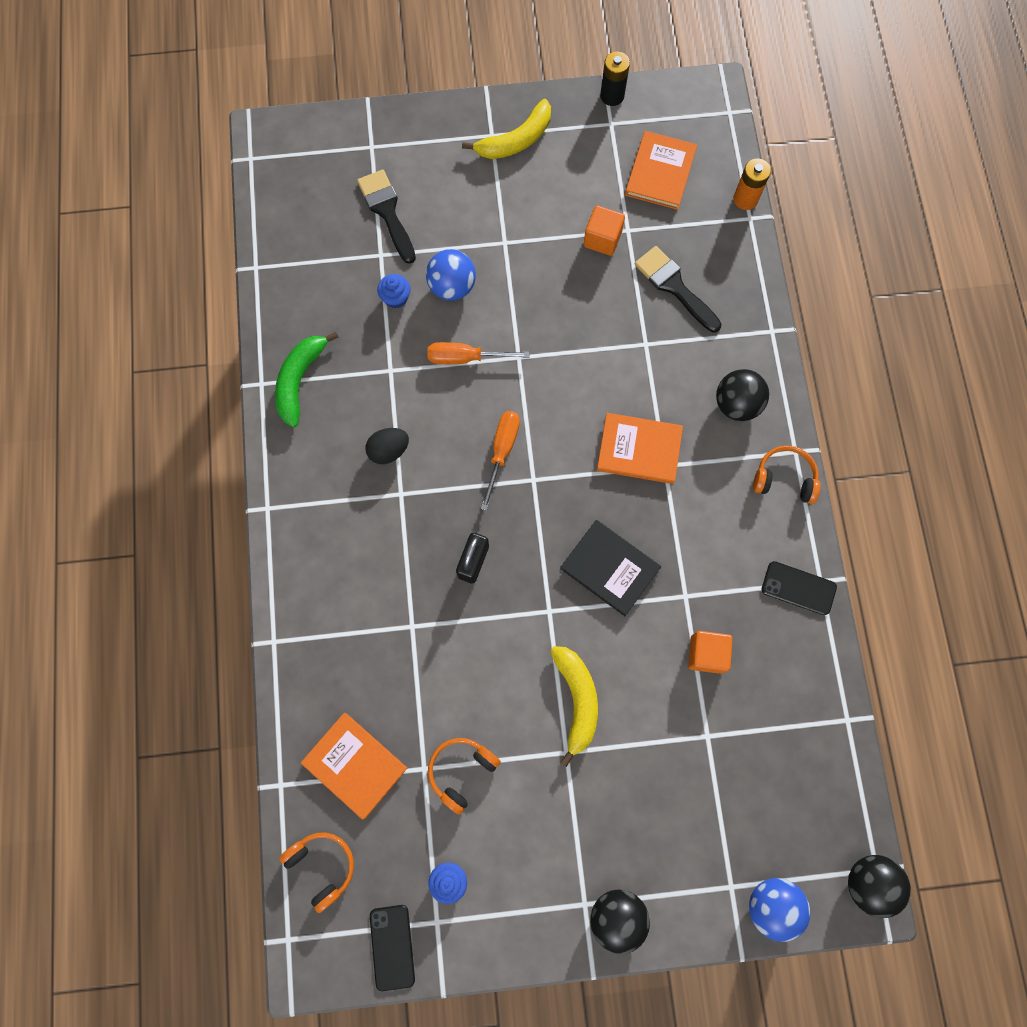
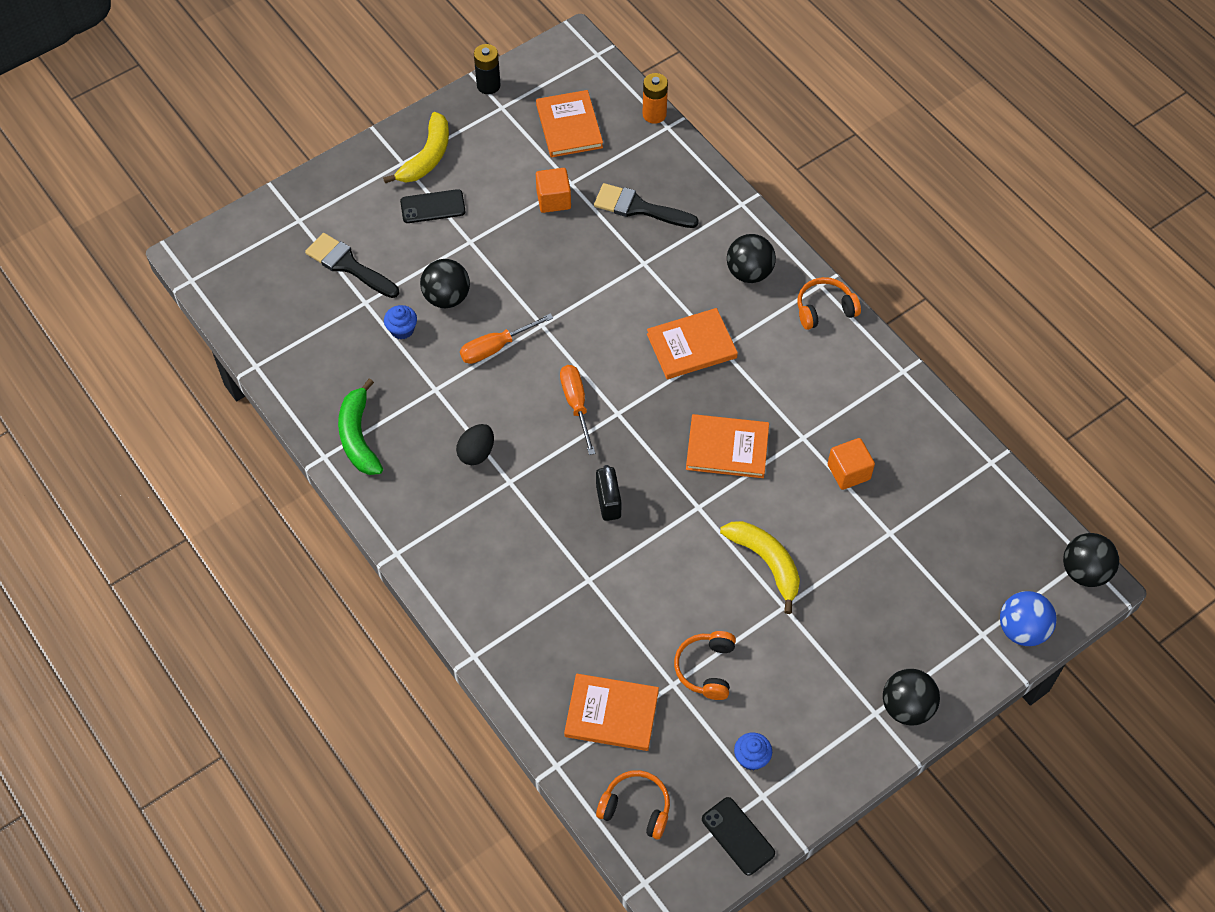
camera: 30 degrees left, 15 degrees down
(452, 286) = (447, 297): blue ball -> black ball
(610, 568) = (727, 448): black book -> orange book
(798, 588) = (889, 385): black phone -> black phone (433, 207)

